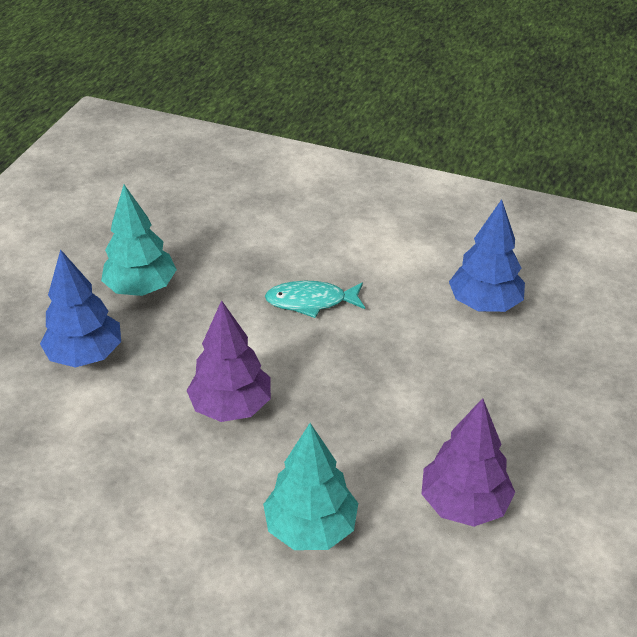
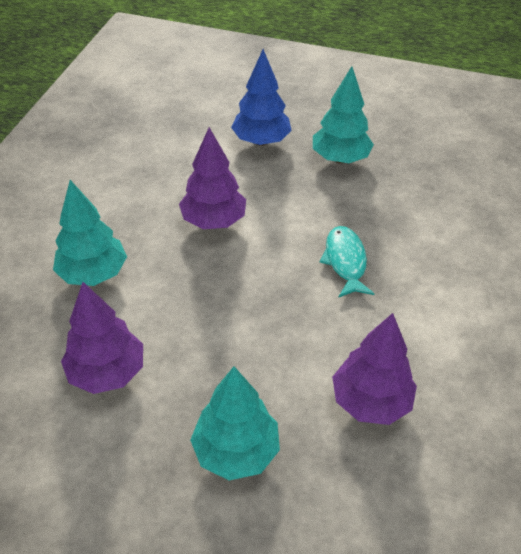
camera: 85 degrees right, 5 degrees up
(484, 304) = (370, 401): blue tree -> purple tree
(547, 397) = (236, 451): none -> turquoise tree

